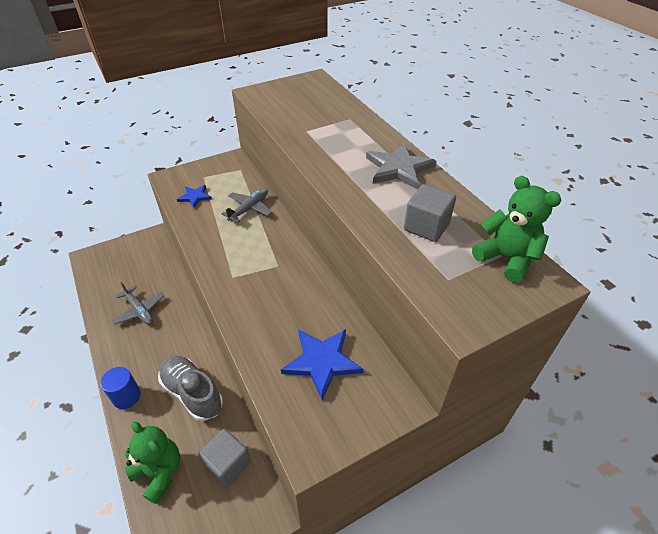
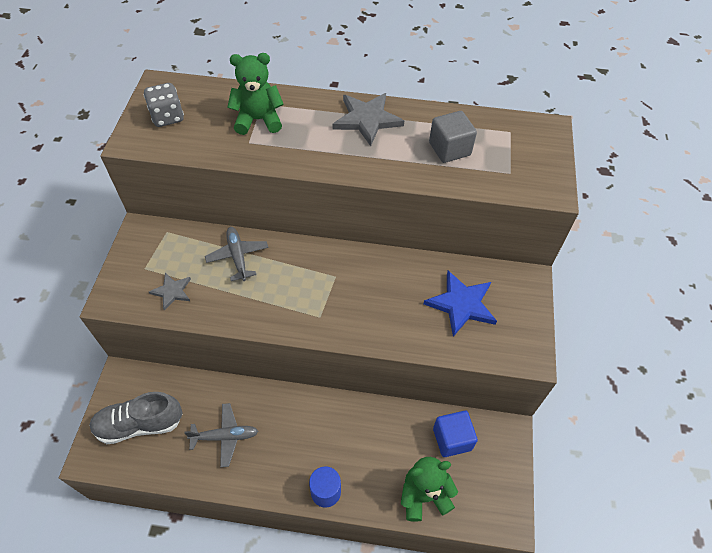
camera: 55 degrees left, 10 degrees up
(192, 393) = (364, 433): grey shoe -> grey shoe (140, 424)
(195, 197) = (172, 291): blue star -> grey star
(227, 464) = (452, 439): grey cube -> blue cube
(290, 93) = (167, 117): none -> grey dice
(506, 259) = (515, 132): green teddy bear -> green teddy bear (258, 120)

